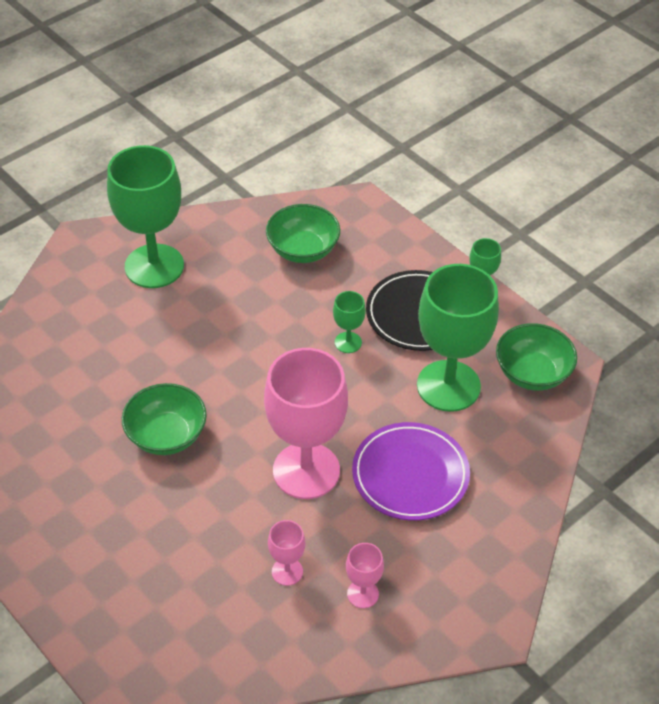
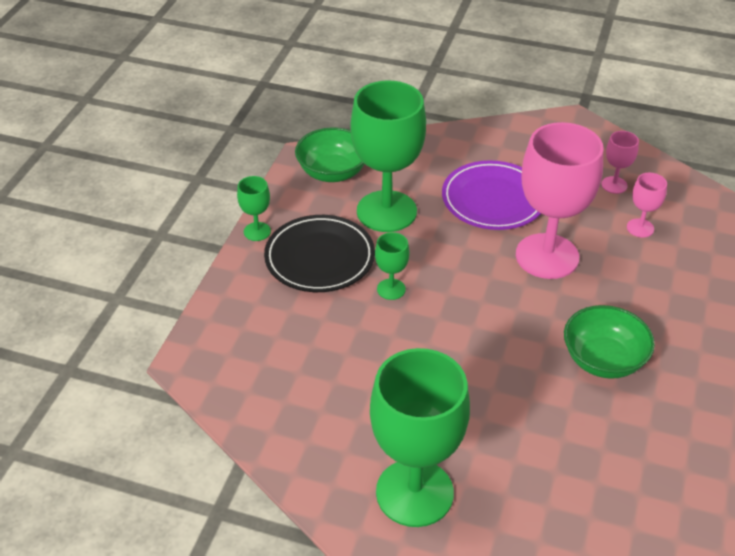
camera: 120 degrees left, 5 degrees down
(303, 250) = (294, 375): green bowl -> none

